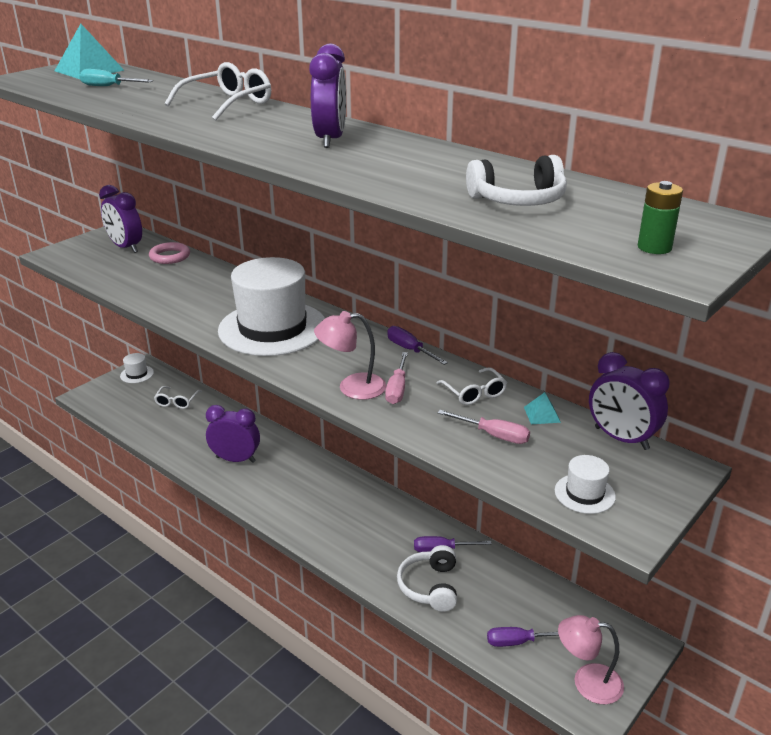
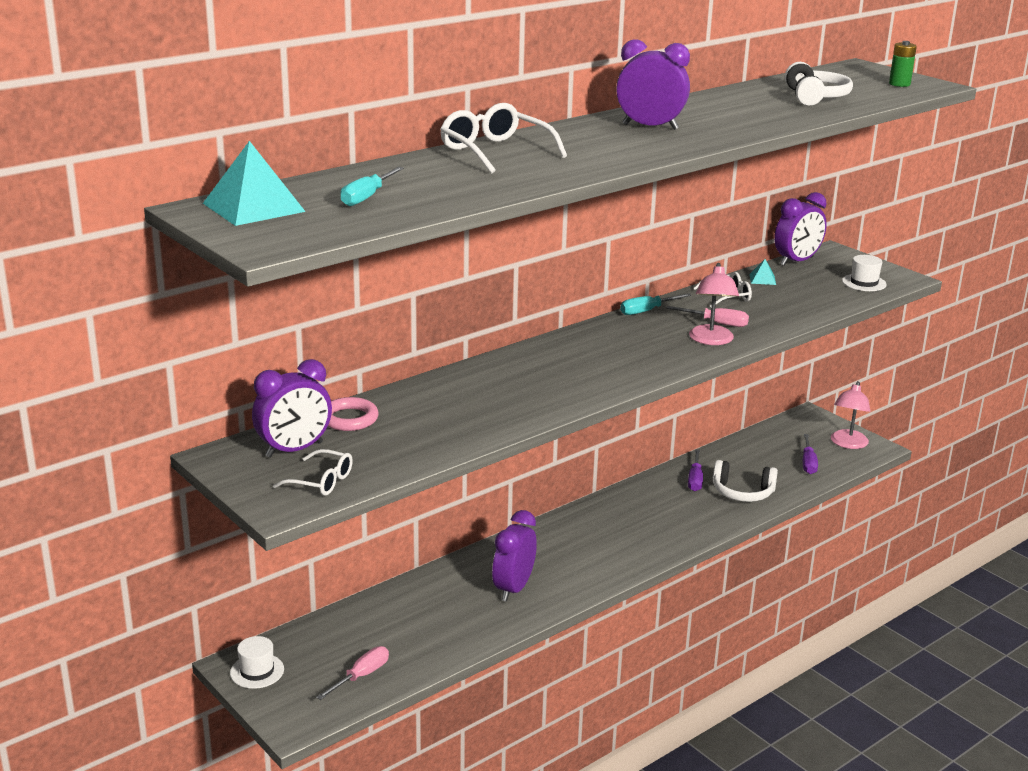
camera: 80 degrees left, 5 degrees down
(177, 402) = (357, 632): white glasses -> white glasses (321, 481)
(272, 328) = (583, 367): white hat -> none
(410, 350) = (647, 311): purple screwdriver -> turquoise screwdriver
(493, 435) = (791, 298): pink screwdriver -> pink screwdriver (361, 676)

